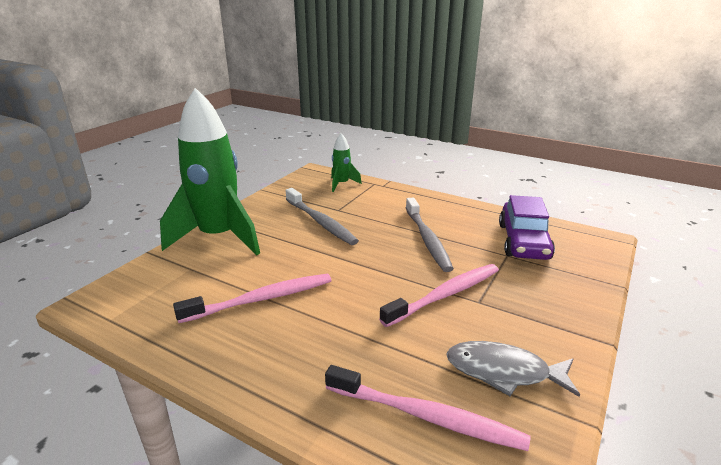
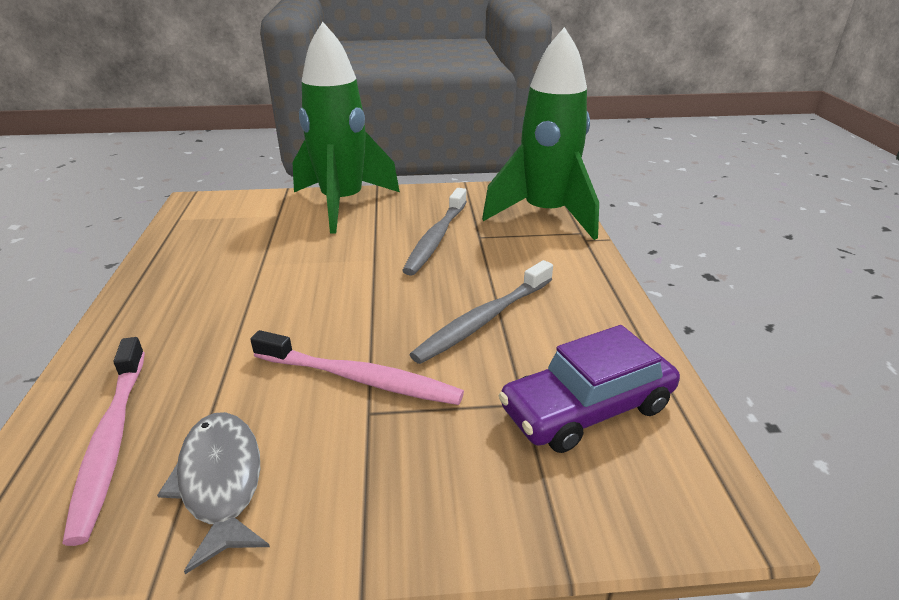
camera: 55 degrees right, 5 degrees up
(261, 299) = (254, 267): pink toothbrush -> none
(342, 184) = (545, 215): green rocket -> green rocket, size x2.26

